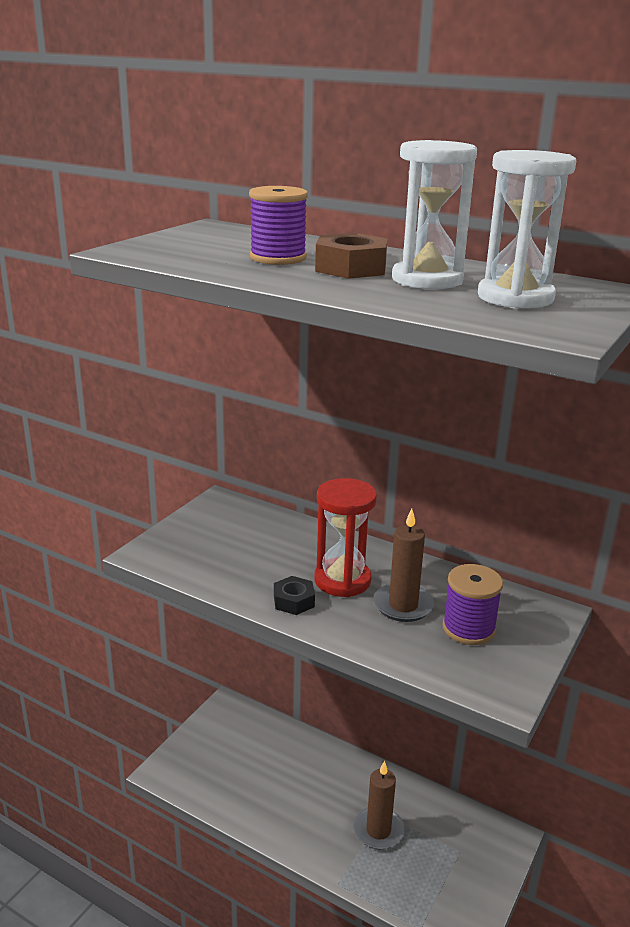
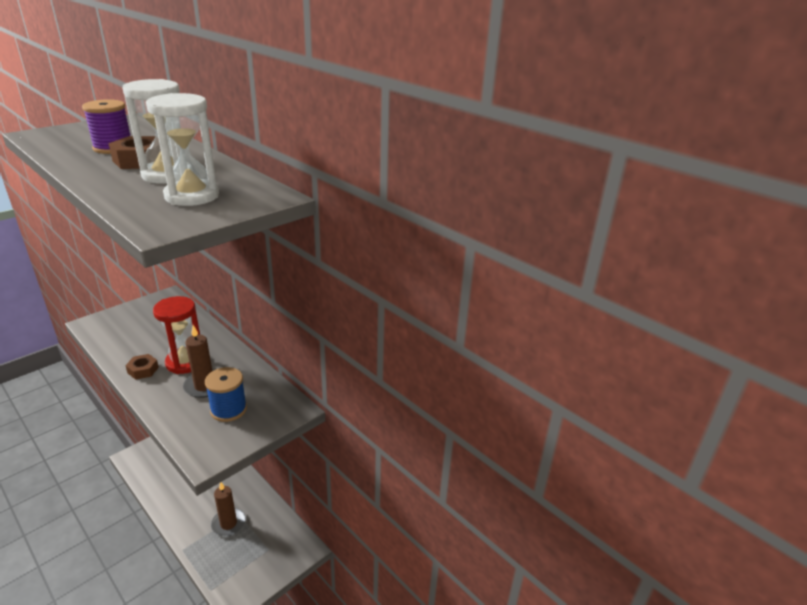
camera: 15 degrees right, 5 degrees up
(294, 601) = (143, 370): black nut -> brown nut
(468, 628) = (228, 409): purple spool -> blue spool

